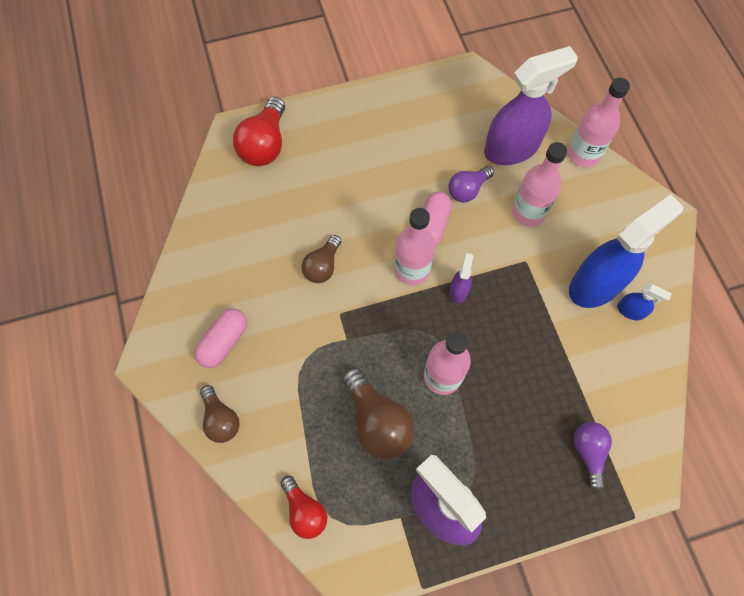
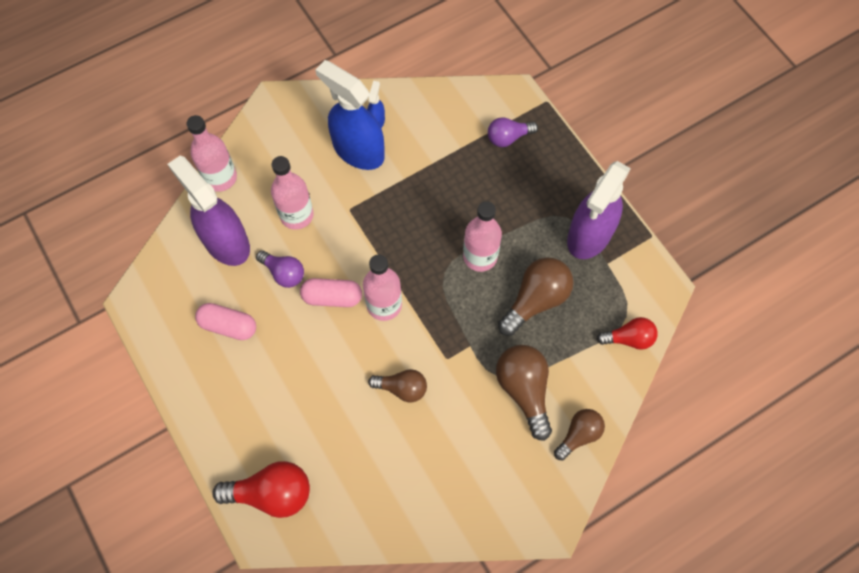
camera: 105 degrees left, 0 degrees up
(224, 342) = (506, 458): pink capsule -> pink capsule (228, 326)
(284, 379) = (524, 390): none -> brown light bulb
(305, 510) = (629, 338): red light bulb -> red light bulb turned 45 degrees clockwise
(458, 291) = (394, 259): purple spray bottle -> none

